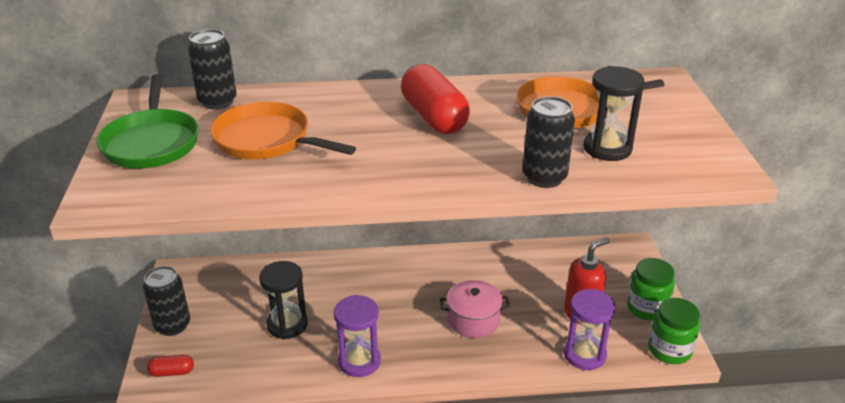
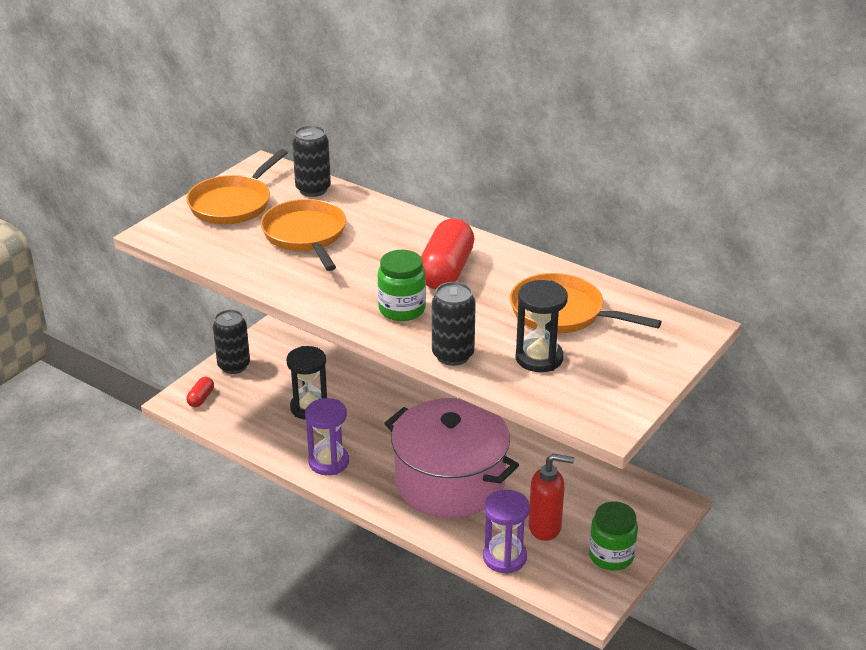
camera: 40 degrees right, 0 degrees up
(152, 142) = (233, 204): green pan -> orange pan
(172, 372) = (201, 398): red capsule -> red capsule turned 75 degrees clockwise
(473, 320) = (450, 481): pink pot -> pink pot, size x2.05
(669, 350) = (582, 597): green jar -> green jar (402, 309)

